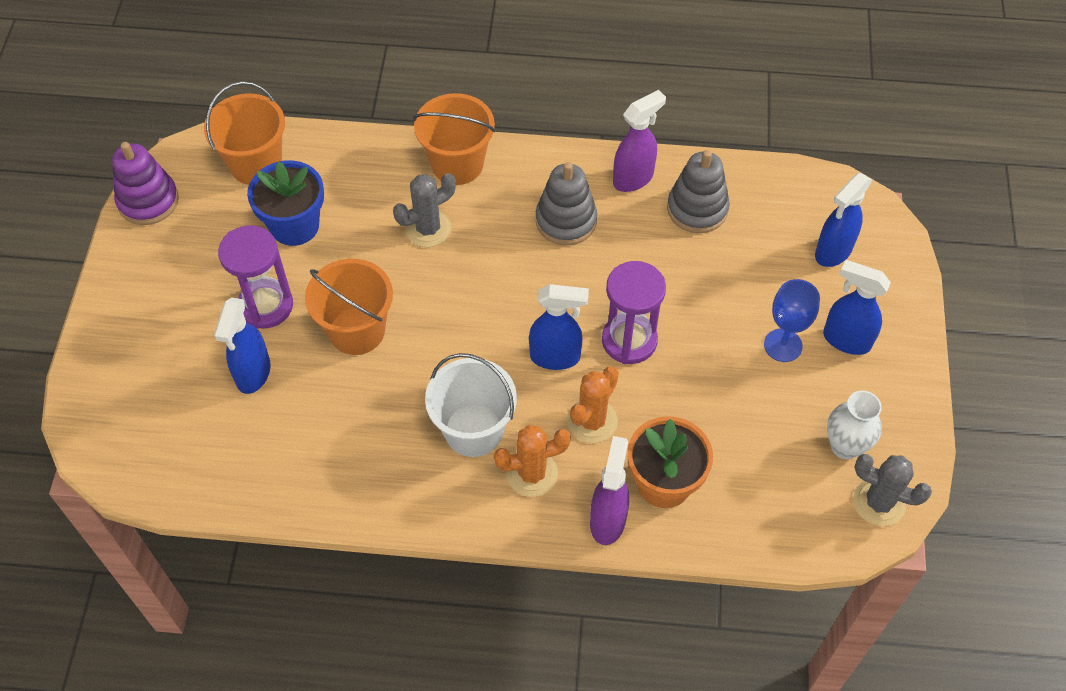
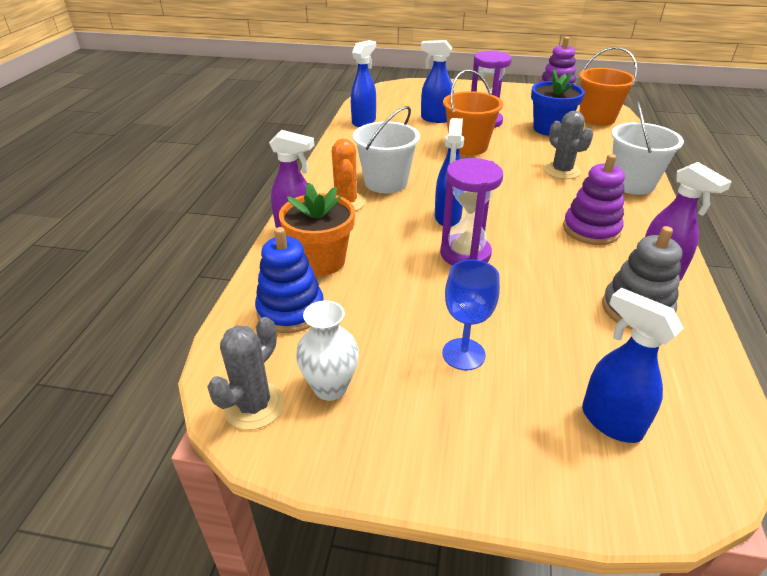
camera: 95 degrees right, 20 degrees down
(457, 164) = (632, 183): orange bucket -> white bucket
(566, 221) = (591, 230): grey stacking toy -> purple stacking toy
(592, 421) = (386, 230): orange cactus -> none
(753, 498) = (291, 310): none -> blue stacking toy
(845, 340) = (473, 412): blue spray bottle -> blue spray bottle (364, 121)

